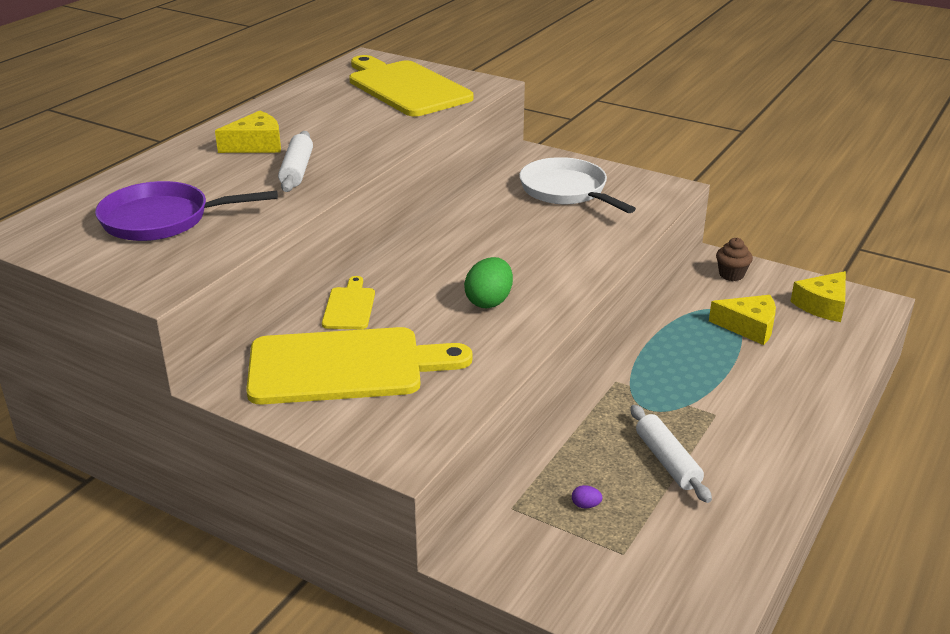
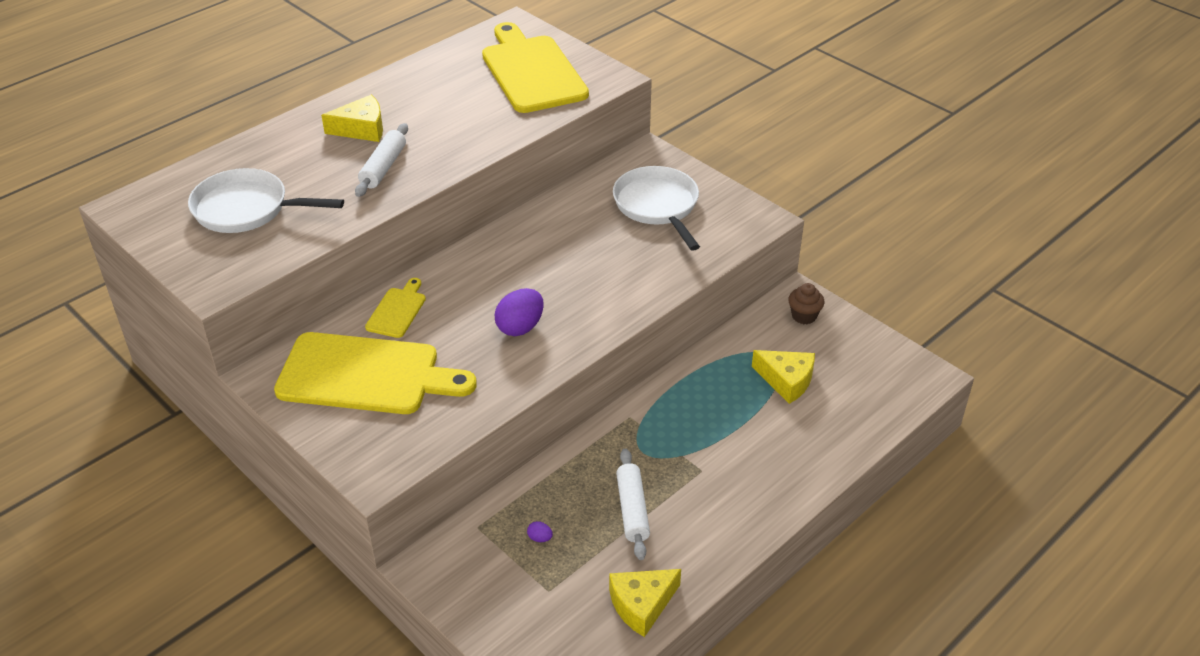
camera: 15 degrees right, 10 degrees up
(163, 219) = (247, 209): purple pan -> white pan
(489, 301) = (520, 327): green egg -> purple egg
(822, 305) = (874, 369): yellow cheese -> yellow cheese (641, 605)

